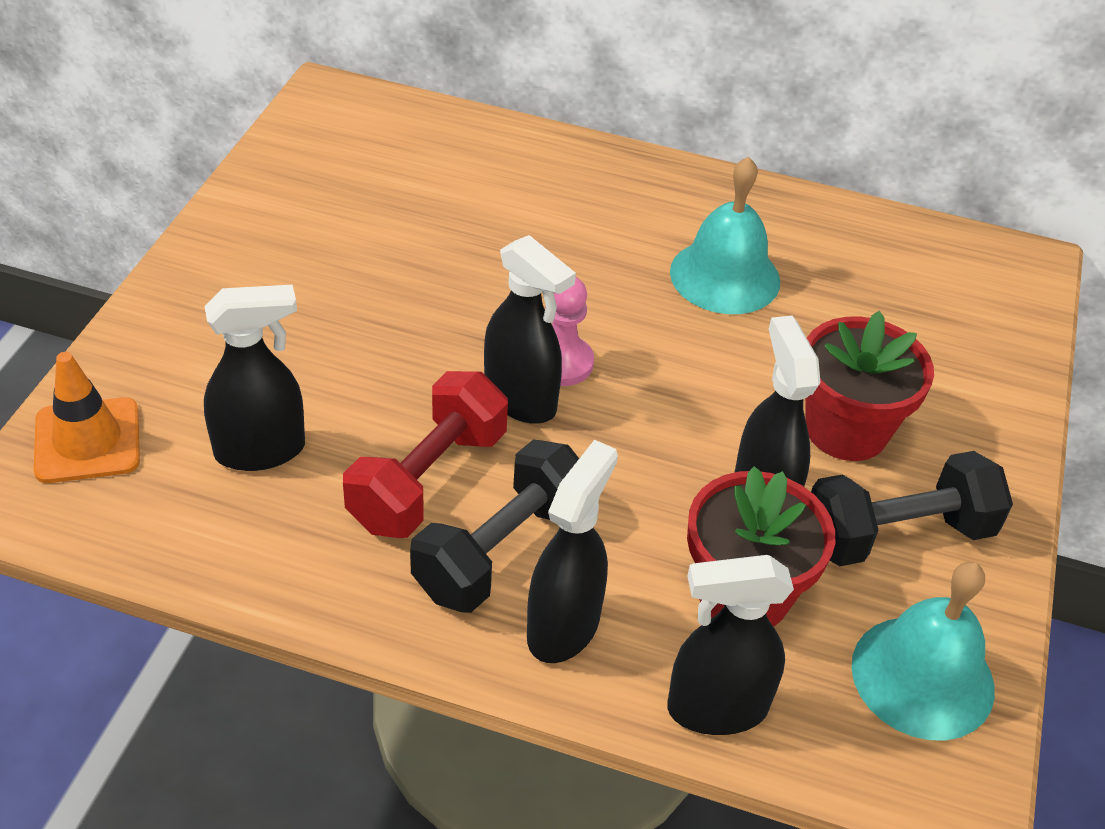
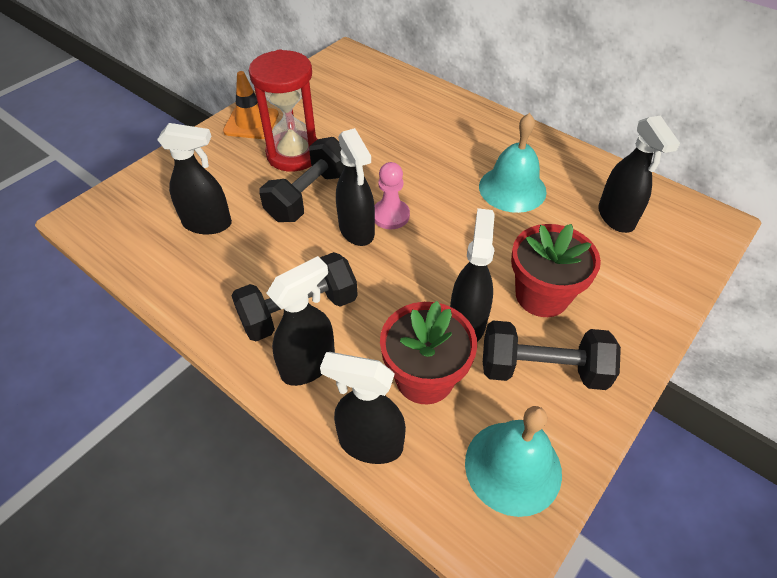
camera: 25 degrees right, 5 degrees up
(87, 441) = (131, 198): orange traffic cone -> orange traffic cone (251, 123)
(340, 296) = (294, 154): none -> red hourglass
(409, 362) = (309, 196): none -> black dumbbell
(428, 479) = (282, 261): red dumbbell -> none
(893, 287) = (616, 217): none -> black spray bottle

